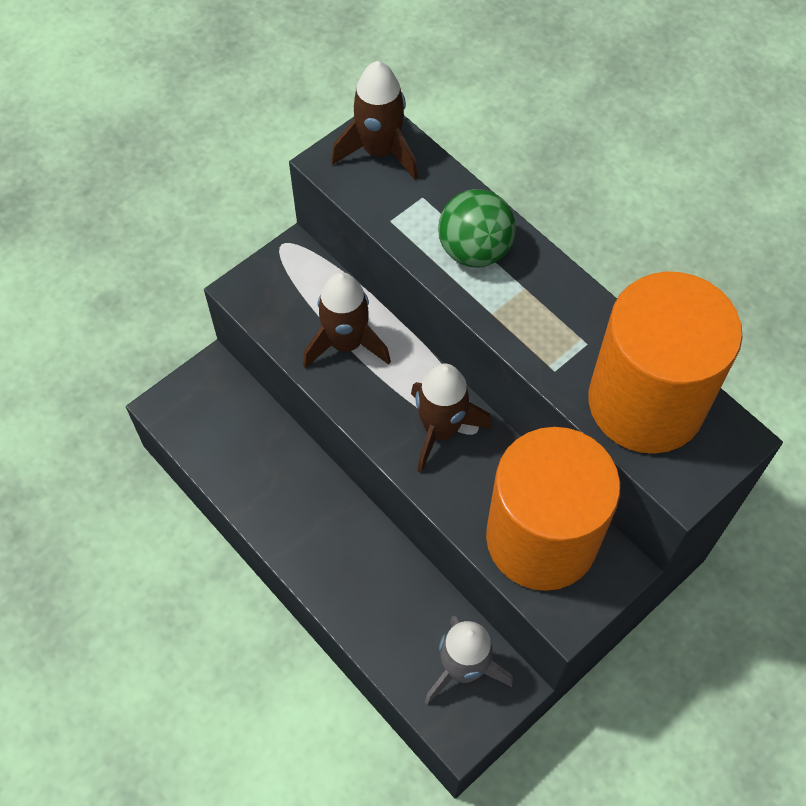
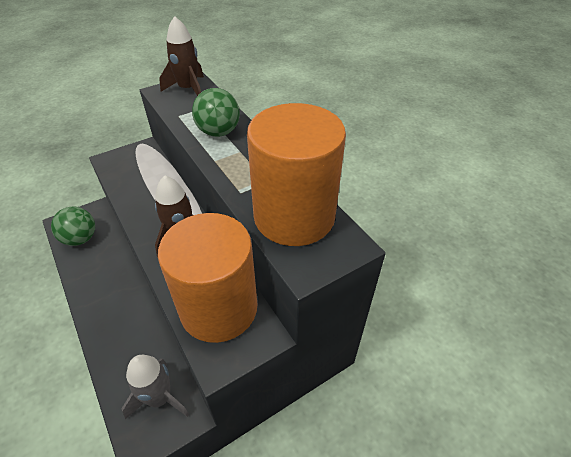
camera: 10 degrees right, 15 degrees down
(216, 433) = (80, 239): none -> green ball
(346, 343) = (149, 189): brown rocket -> none

